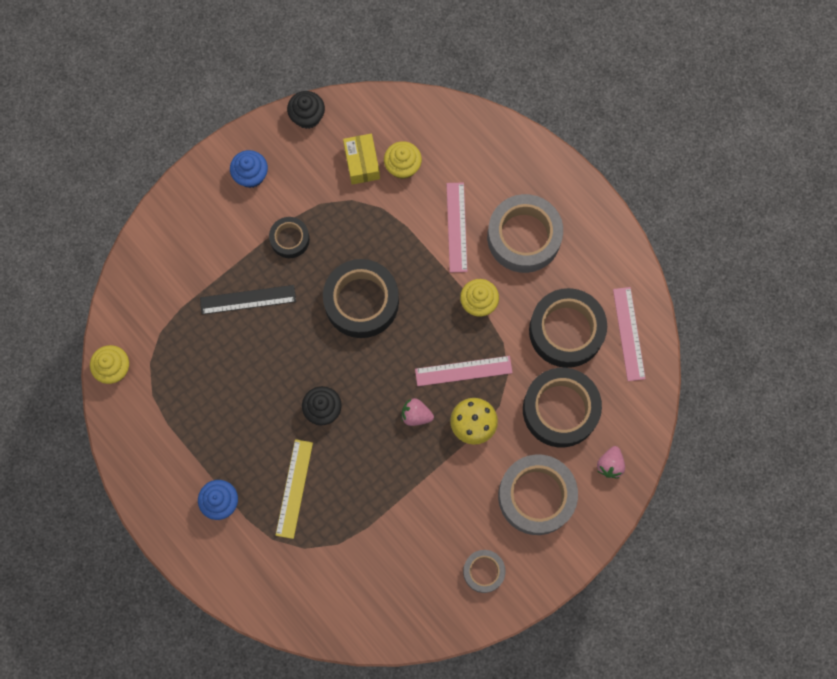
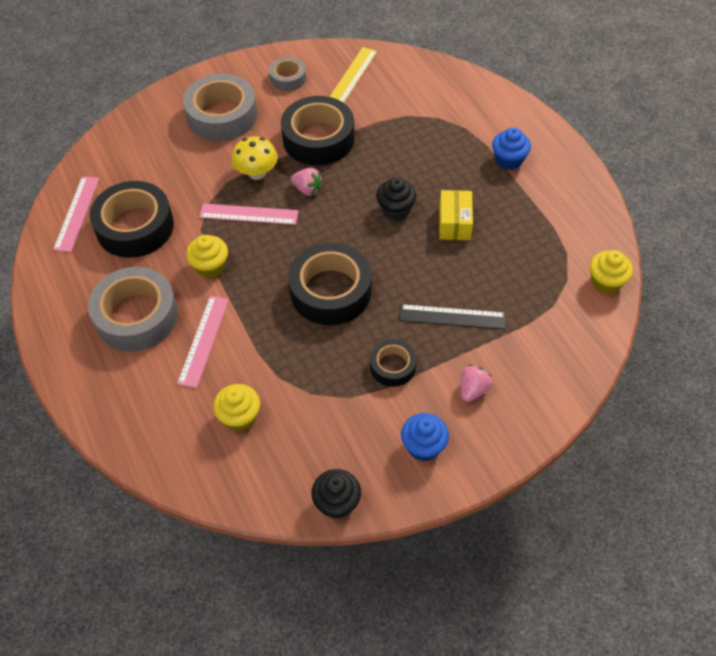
camera: 165 degrees left, 20 degrees down
(294, 488) = (438, 158): yellow ruler -> yellow ruler (352, 76)
(362, 163) = (286, 431): yellow box -> yellow box (454, 223)
(560, 409) = (171, 169): black tape -> black tape (318, 139)
(610, 465) = (148, 124): pink strawberry -> pink strawberry (473, 390)

